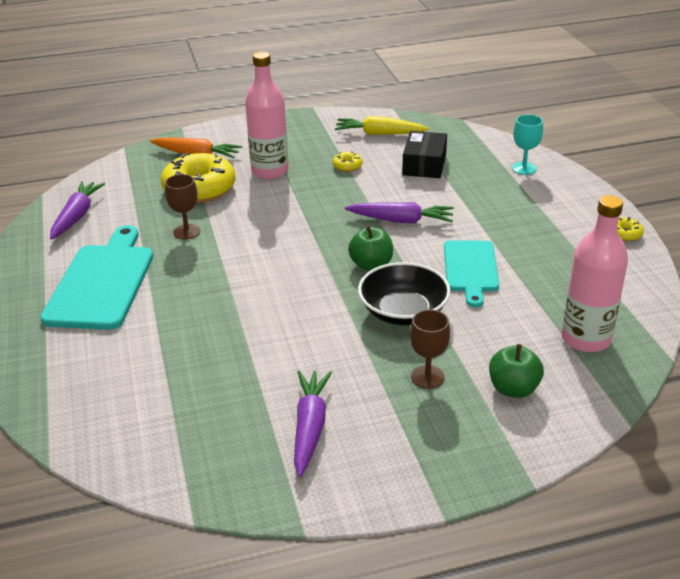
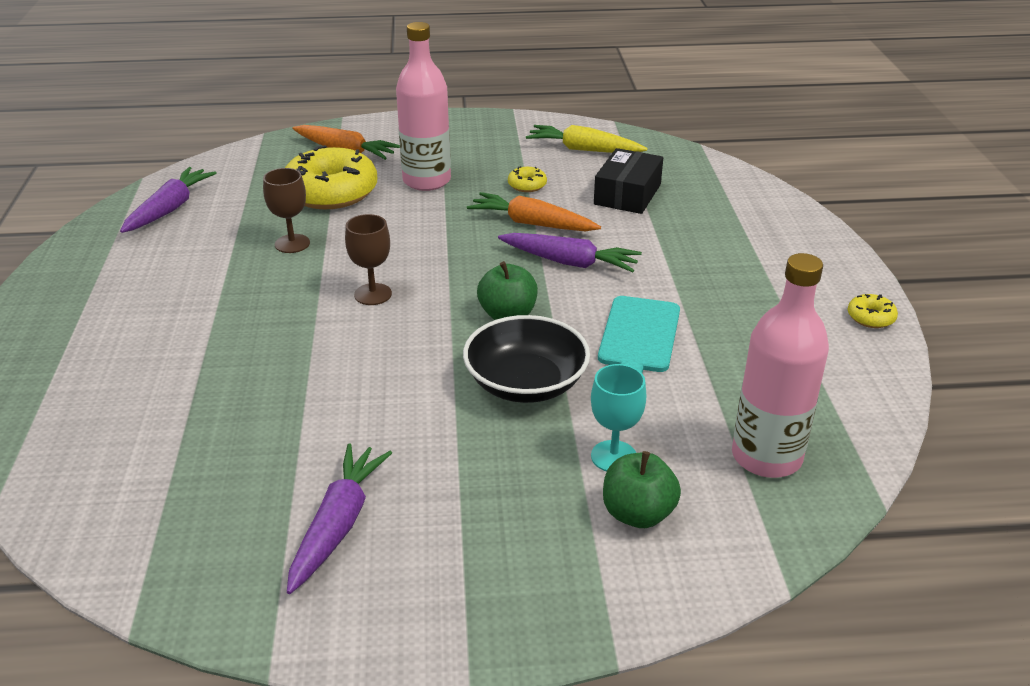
camera: 10 degrees right, 0 degrees up
(102, 283) = (161, 294): turquoise cutting board -> none
(362, 195) = (532, 223): none -> orange carrot
(427, 377) = (524, 478): brown goblet -> brown goblet (373, 294)
(524, 168) = (759, 213): turquoise goblet -> turquoise goblet (613, 456)

